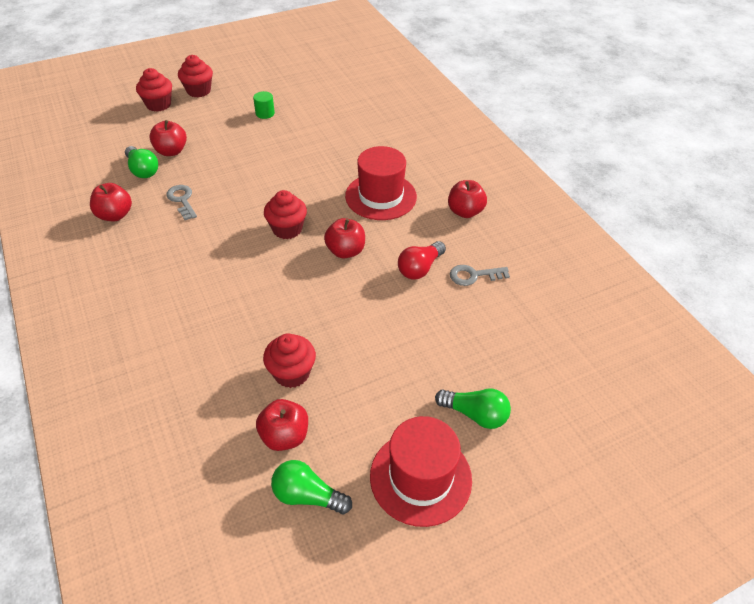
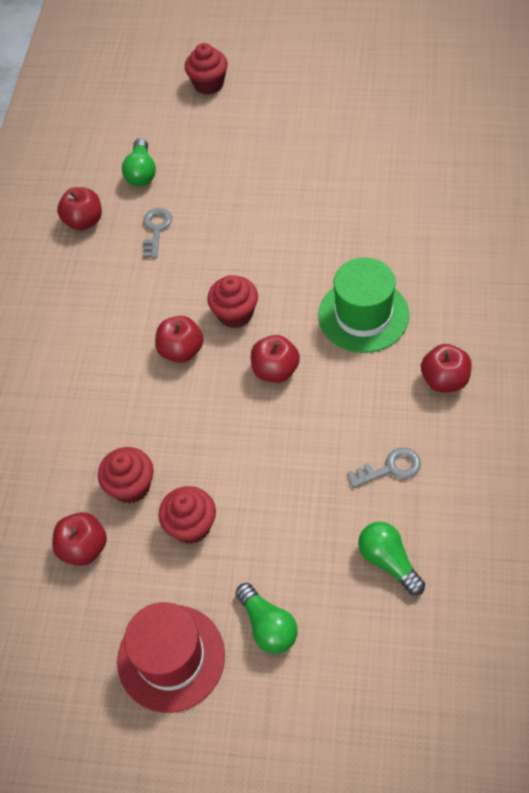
camera: 40 degrees right, 10 degrees up
(171, 151) = (183, 158): red apple -> red apple (181, 350)
(198, 91) = (262, 78): red cupcake -> red cupcake (191, 526)
(265, 113) = (314, 140): green cylinder -> none
(307, 496) = (65, 616): green light bulb -> green light bulb (388, 561)
(381, 196) = (363, 315): red hat -> green hat
(420, 268) = (337, 430): red light bulb -> none
(474, 275) = (390, 468): grey key -> grey key turned 135 degrees clockwise

